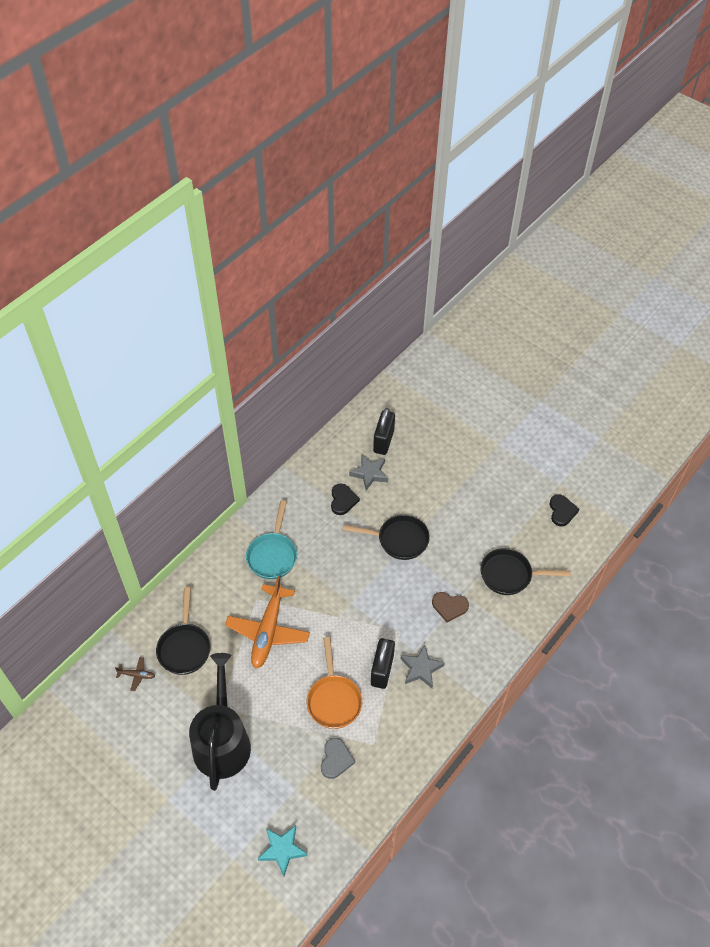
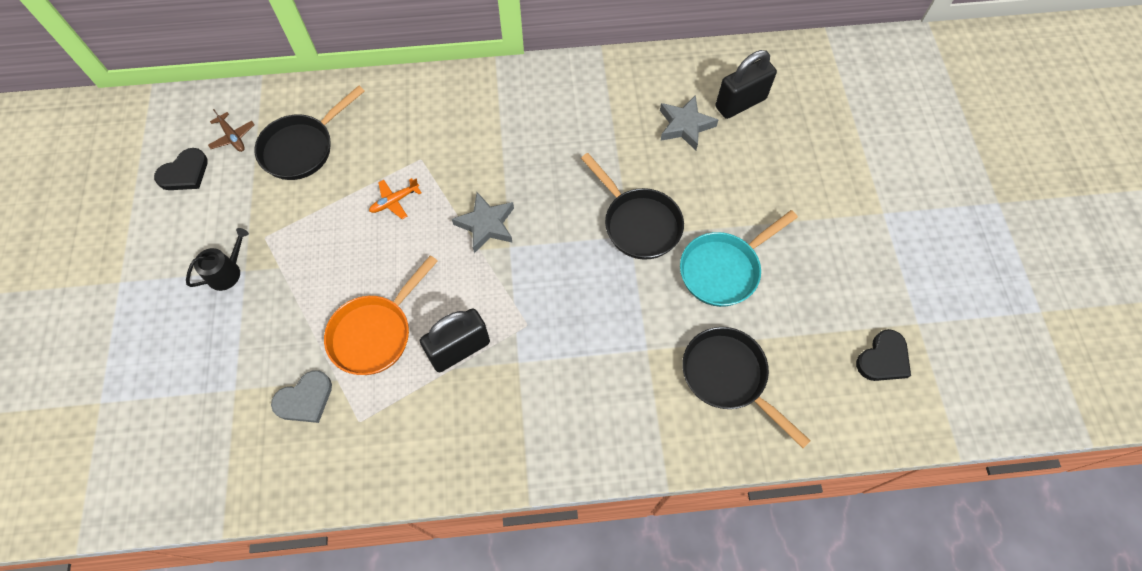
camera: 45 degrees right, 10 degrees up
(222, 741) = (227, 272): black watering can -> black watering can, size x0.41
(268, 631) = (395, 201): orange plane -> orange plane, size x0.42
(273, 555) = (487, 128): turquoise pan -> turquoise pan (723, 269)
(282, 850) = (149, 441): turquoise star -> none
(343, 500) = (623, 131): black heart -> black heart (185, 173)
(421, 668) = (502, 388): grey star -> grey star (486, 225)
(449, 607) = (613, 348): brown heart -> none

